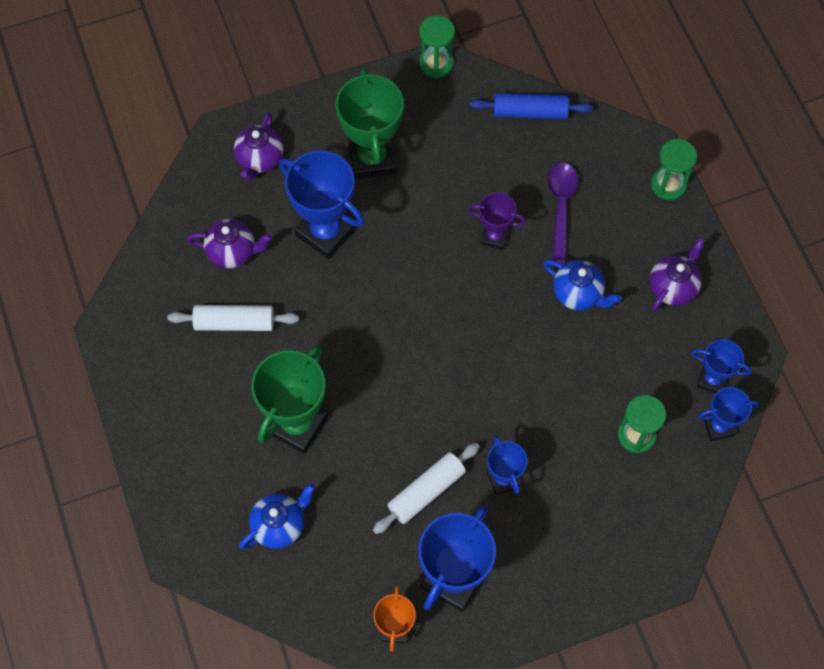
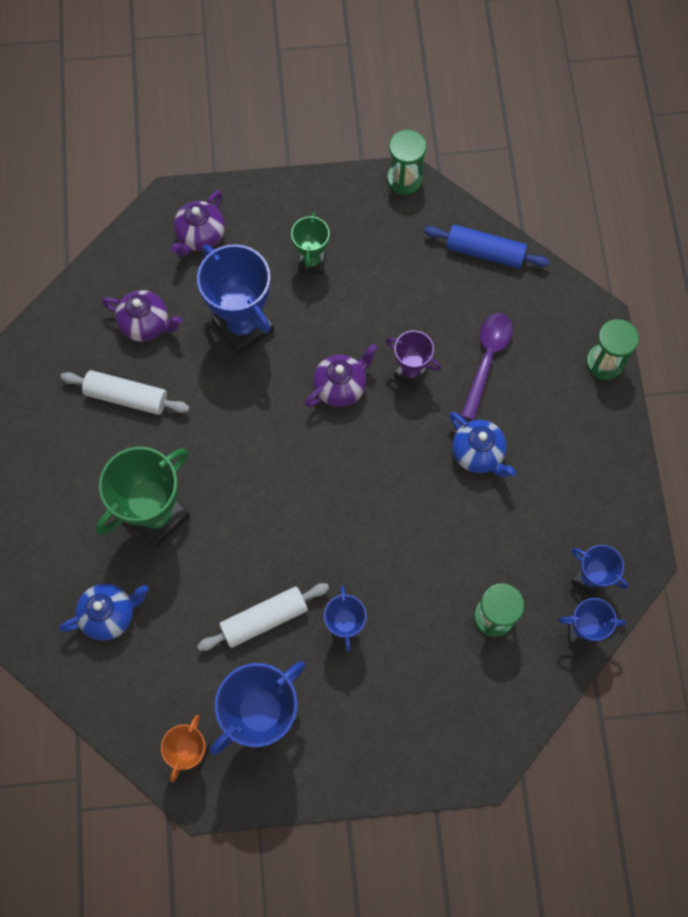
camera: 15 degrees right, 5 degrees up
(372, 158) = (312, 262): green trophy -> green trophy, size x0.56
(673, 287) = (577, 471): purple teapot -> purple teapot (341, 387)

